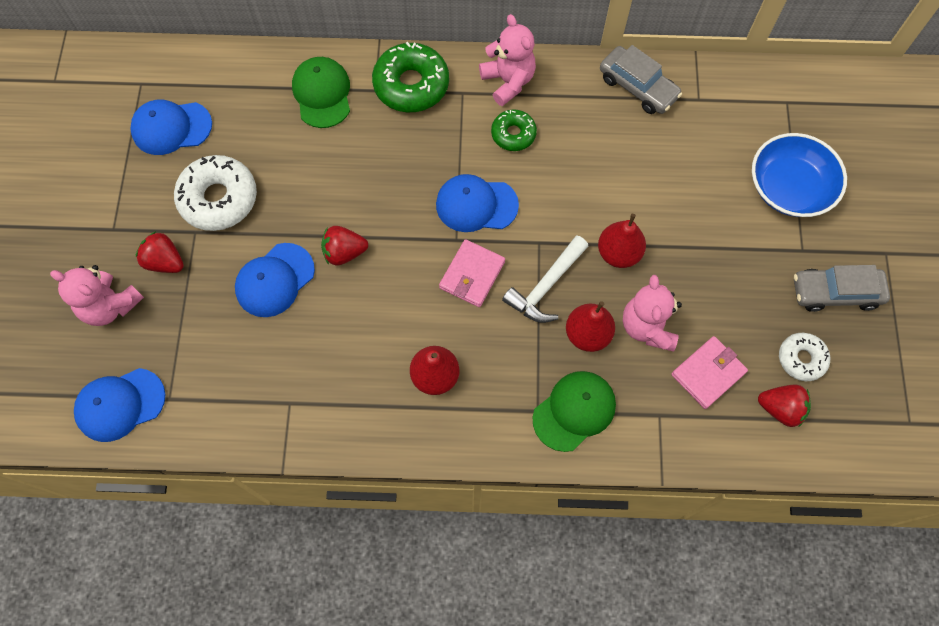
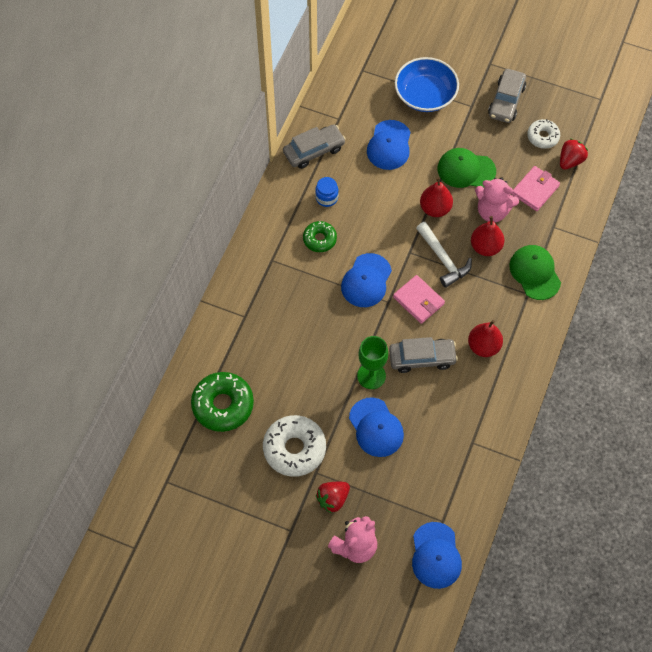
camera: 70 degrees left, 5 degrees down
(171, 128) = (218, 468): blue cap -> blue cap (389, 145)
(322, 94) = (232, 353): green cap -> green cap (466, 170)
(344, 252) = (371, 376): red strawberry -> green goblet
(390, 304) = (422, 358): none -> grey car
(411, 85) = (251, 291): green donut -> green donut (223, 405)
(508, 81) = (275, 228): pink teddy bear -> none
(576, 123) = (326, 198): none -> blue jar
(708, 373) = (535, 190): pink wallet -> pink wallet turned 60 degrees clockwise

